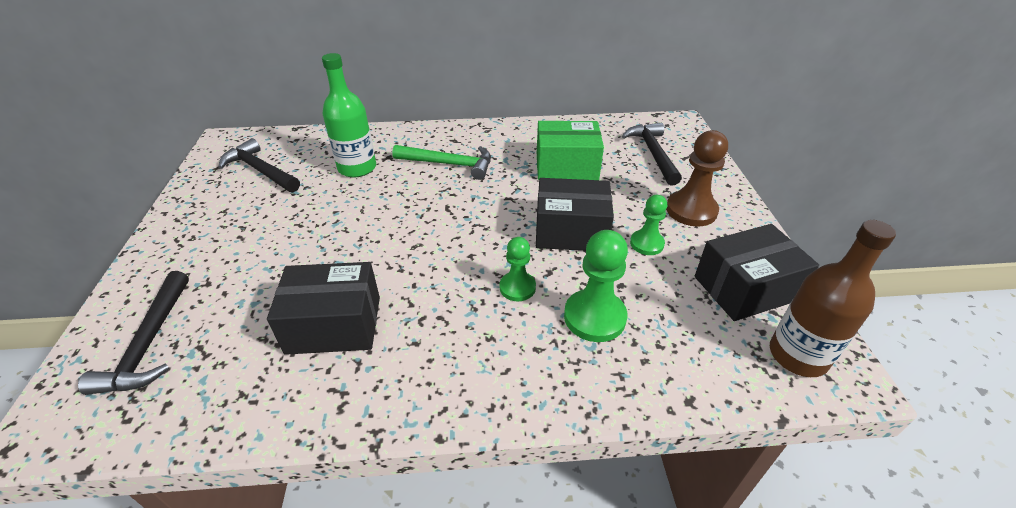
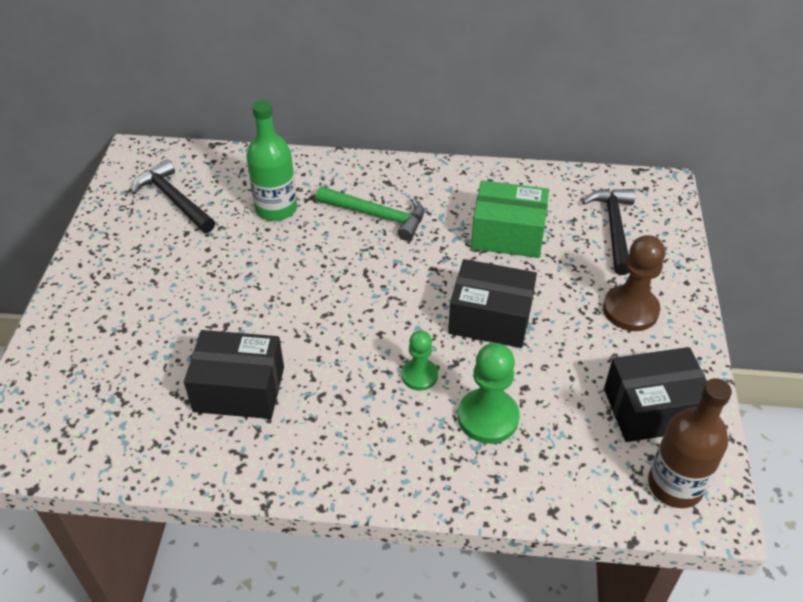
camera: 10 degrees right, 5 degrees up
(149, 343) = (75, 384): black hammer -> none
(646, 244) = (567, 344): green pawn -> none

